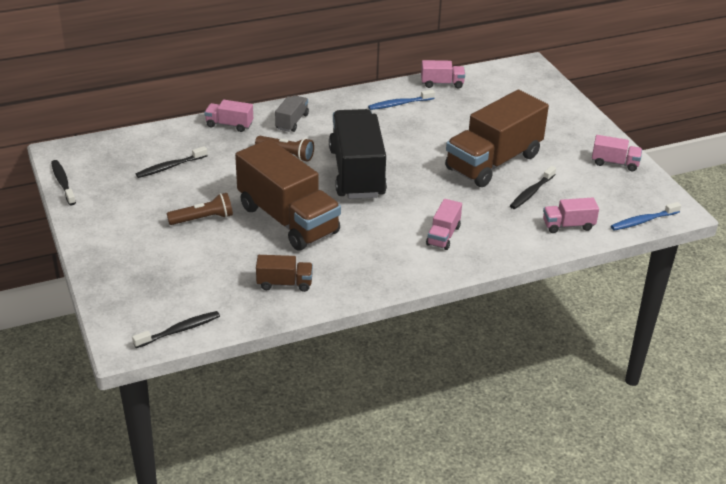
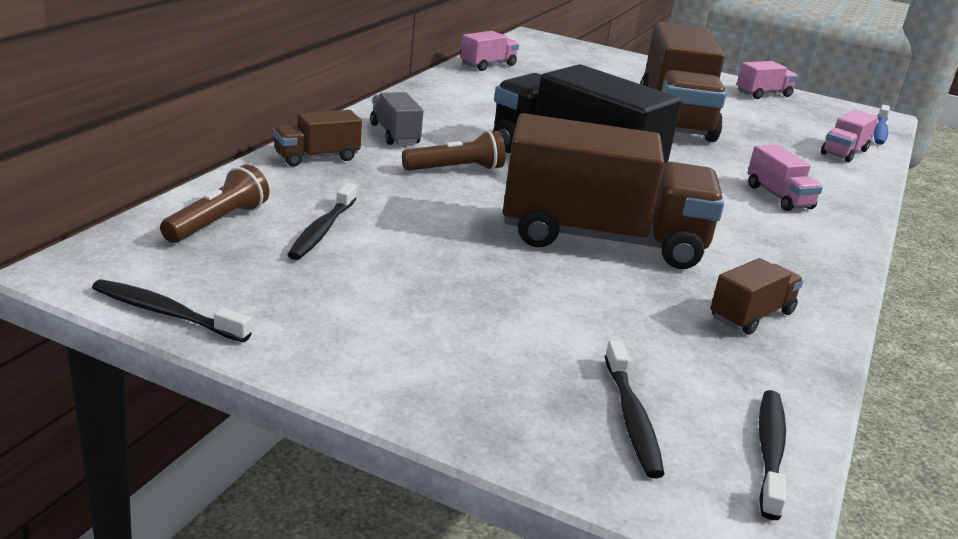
camera: 45 degrees left, 10 degrees down
(203, 219) = (496, 279): brown flashlight -> brown flashlight (217, 222)
(229, 125) = (317, 157): pink truck -> brown truck
(399, 104) = (482, 91): blue toothbrush -> none
(531, 192) = (759, 134): black toothbrush -> black toothbrush (631, 418)

